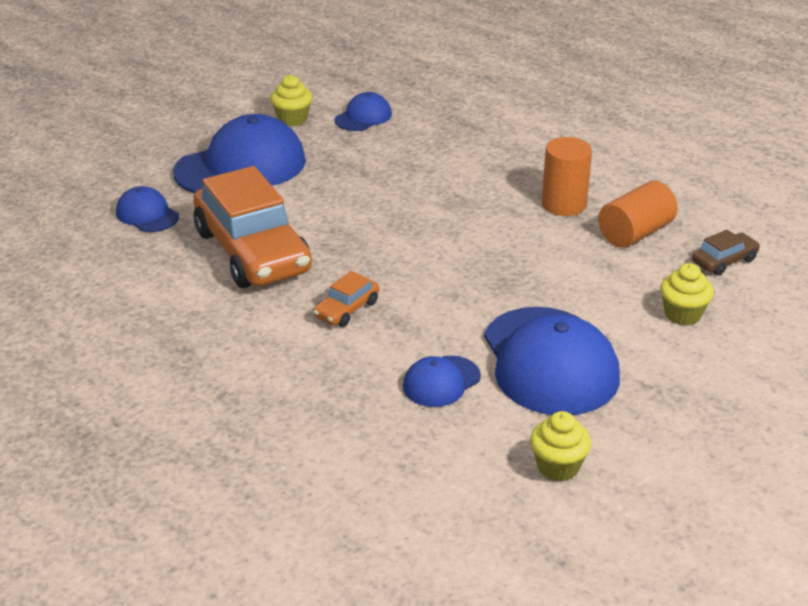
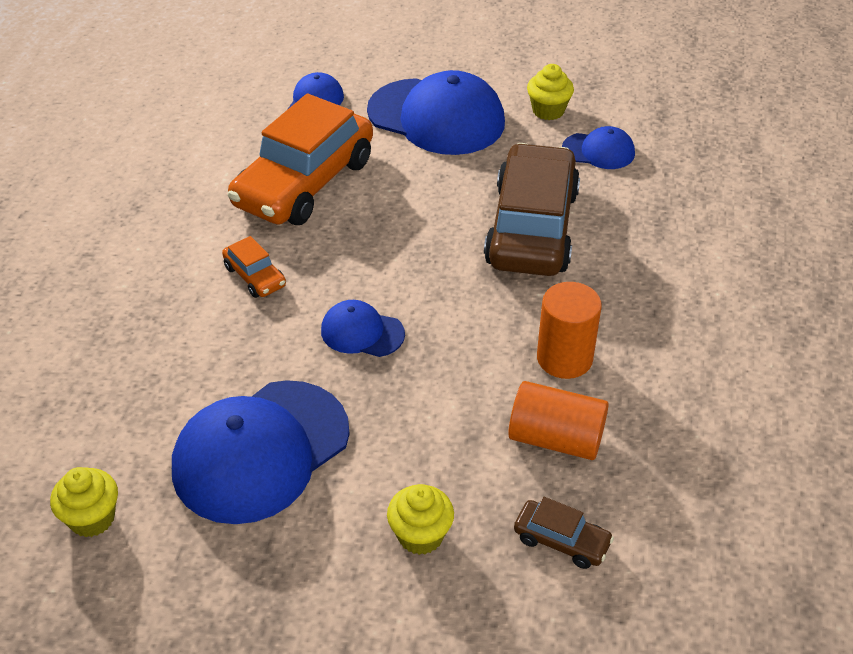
camera: 60 degrees right, 10 degrees up
(347, 309) = (255, 276): orange car -> orange car turned 135 degrees counterclockwise
(418, 171) = (531, 228): none -> brown car
(441, 382) = (181, 383): blue cap -> blue cap (362, 332)

